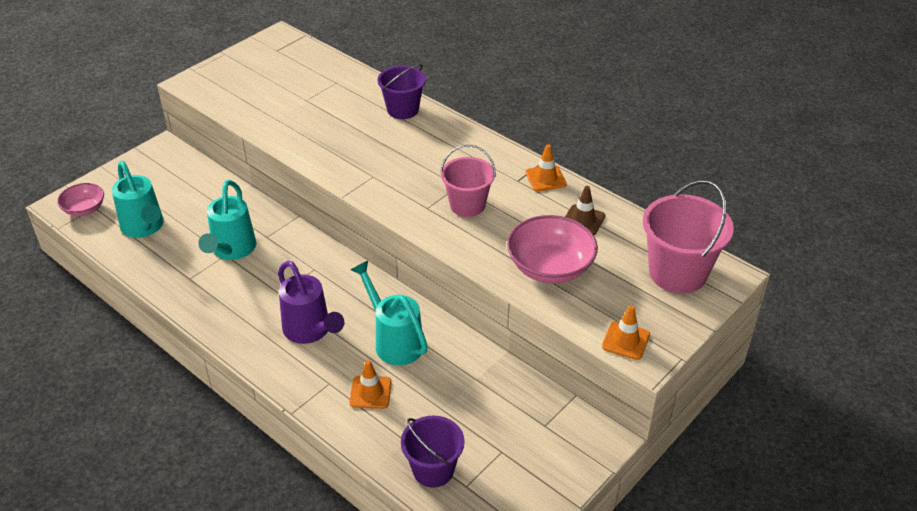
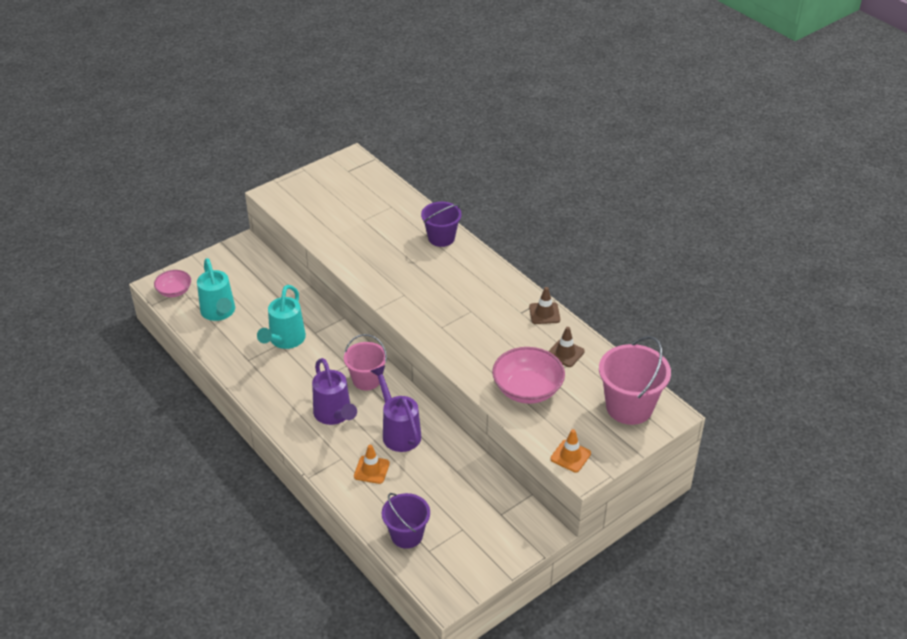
camera: 10 degrees right, 0 degrees up
(394, 341) = (398, 432): turquoise watering can -> purple watering can
(467, 205) = (474, 329): pink bucket -> pink bucket (366, 380)
(545, 178) = (544, 313): orange traffic cone -> brown traffic cone

